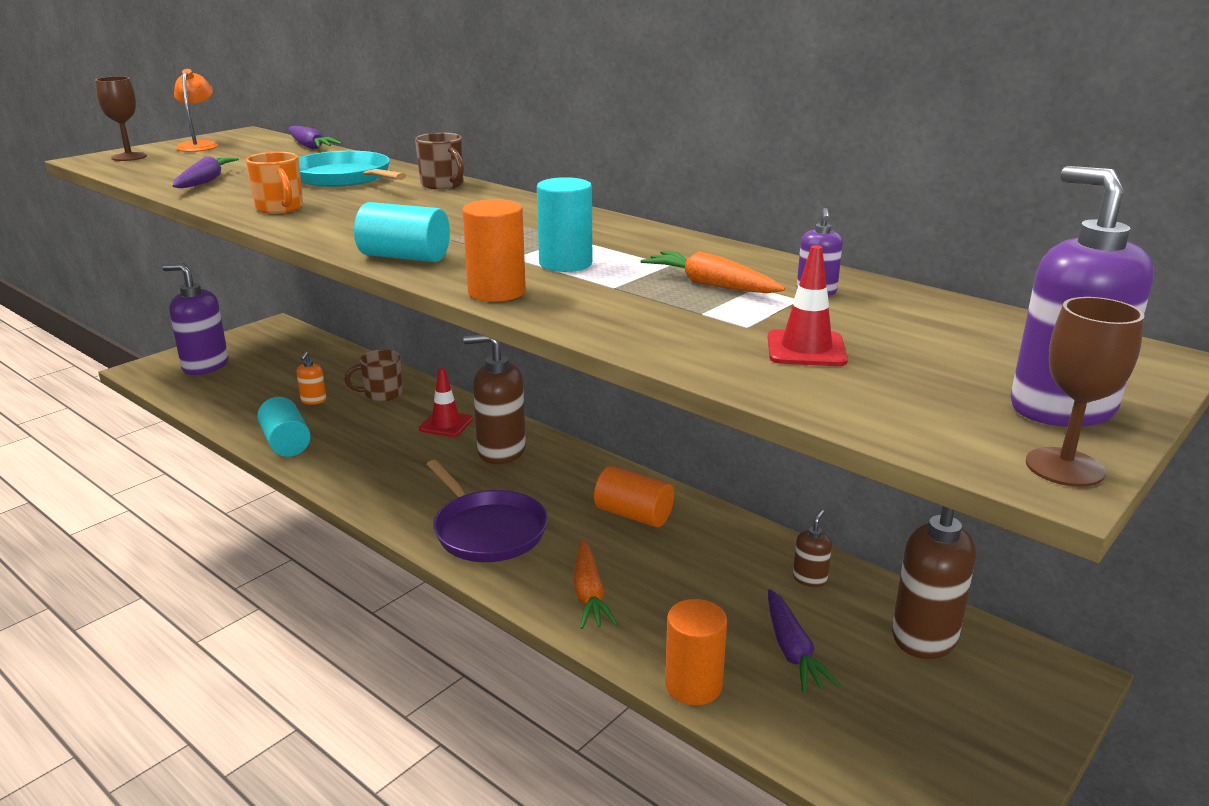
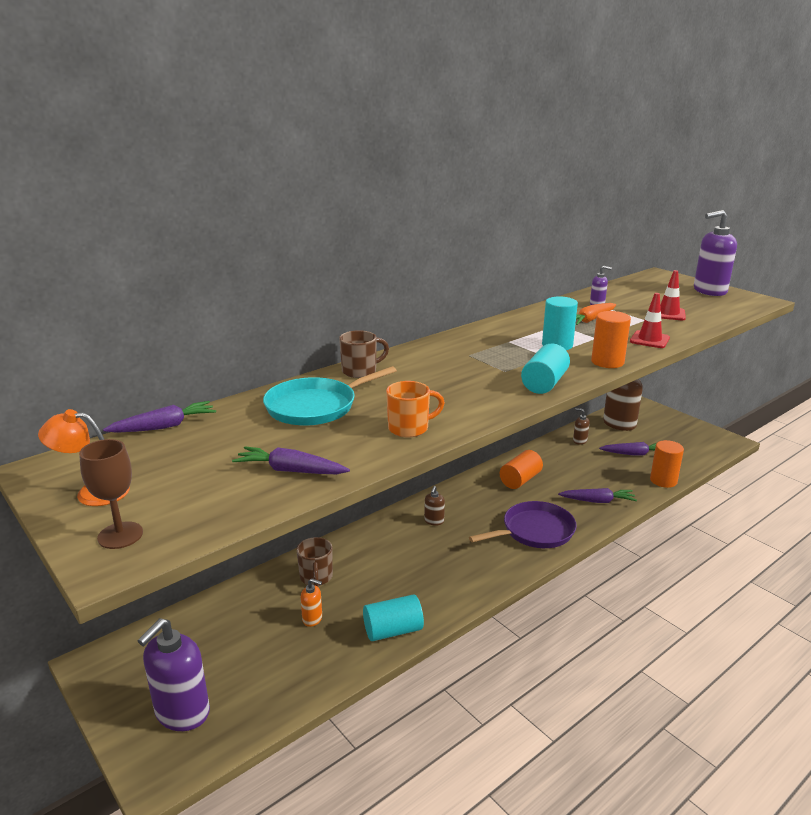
camera: 80 degrees left, 0 degrees up
(446, 424) = (385, 544): red traffic cone -> red traffic cone (649, 340)
(501, 451) = (434, 521): brown soap dispenser -> brown soap dispenser, size x0.47
(589, 594) = (597, 501): orange carrot -> purple carrot
(1064, 467) = (754, 298): brown goblet -> none

